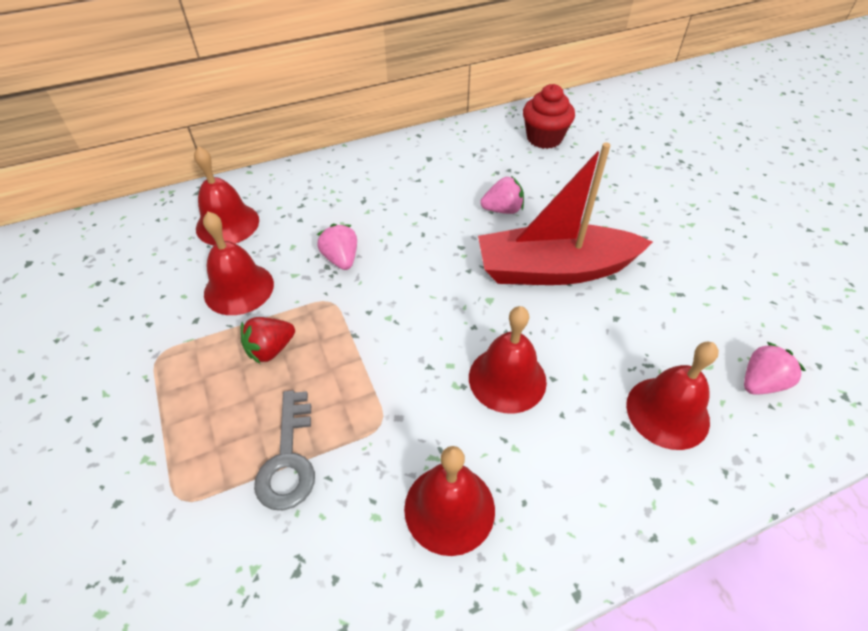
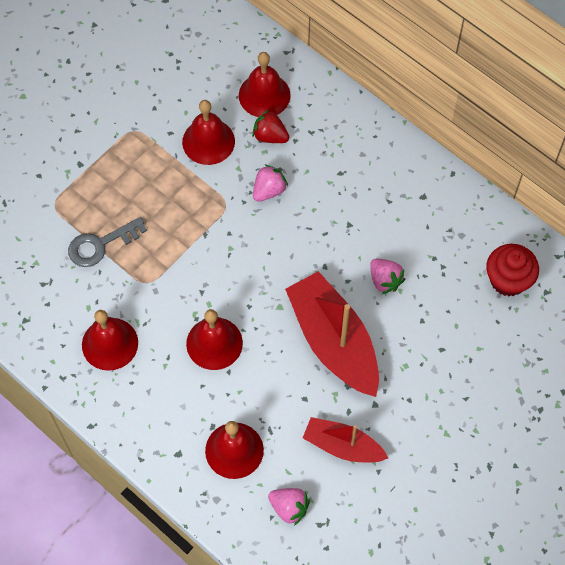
camera: 65 degrees right, 15 degrees up
(270, 349) = (169, 191): red strawberry -> red strawberry (270, 136)
(686, 305) = (342, 446): none -> red boat

